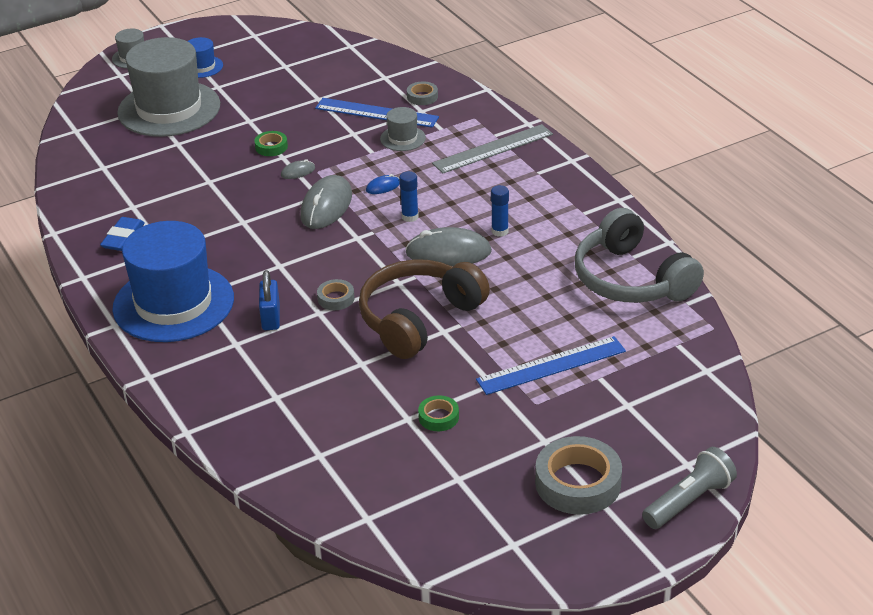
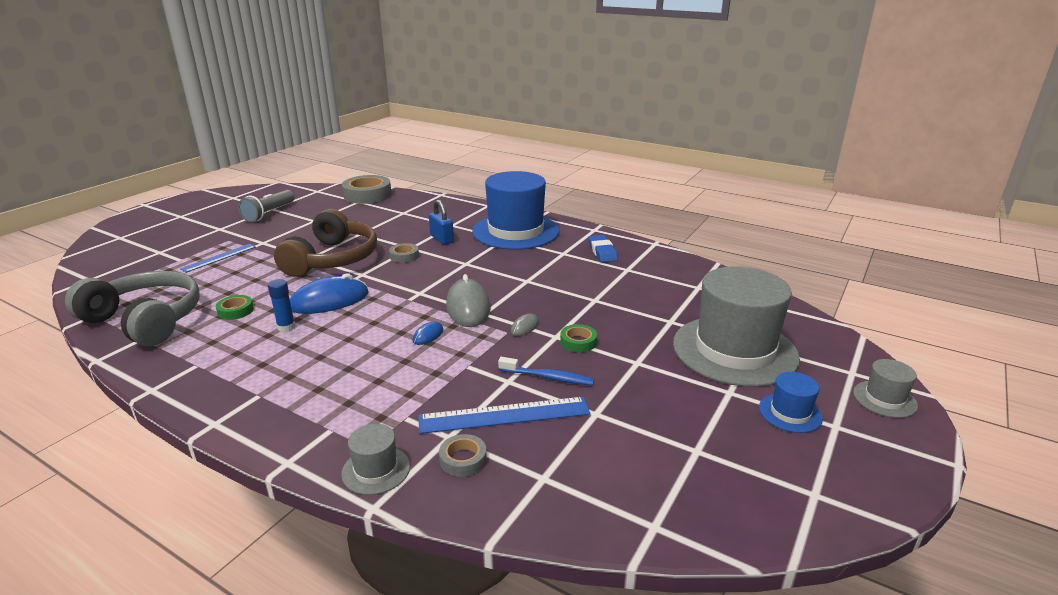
camera: 150 degrees right, 10 degrees down
(323, 128) = (548, 377): none -> blue toothbrush
(402, 138) = (445, 391): grey hat -> grey hat (376, 470)
(410, 217) = (382, 318): blue glue stick -> none
(438, 417) = (294, 224): green tape -> green tape (235, 311)
(448, 253) = (329, 301): grey mouse -> blue mouse
(493, 149) = (325, 409): grey ruler -> none
(551, 366) = (219, 257): blue ruler -> blue ruler, size x0.65
(578, 483) = (196, 219): grey tape -> grey tape (367, 195)
(689, 501) = (122, 225): grey flashlight -> grey flashlight (269, 213)

